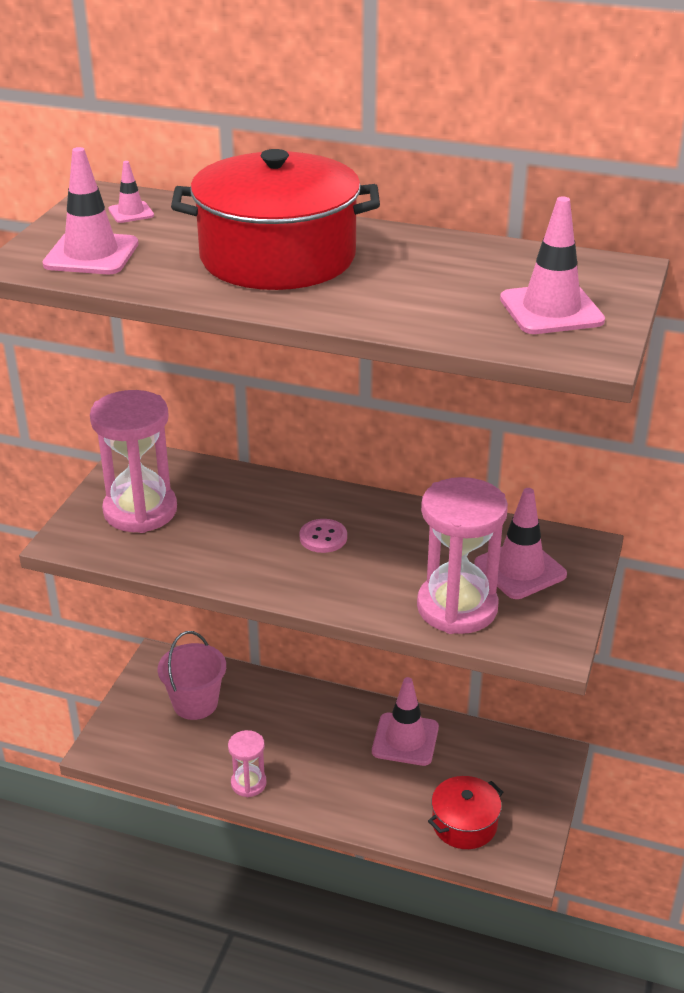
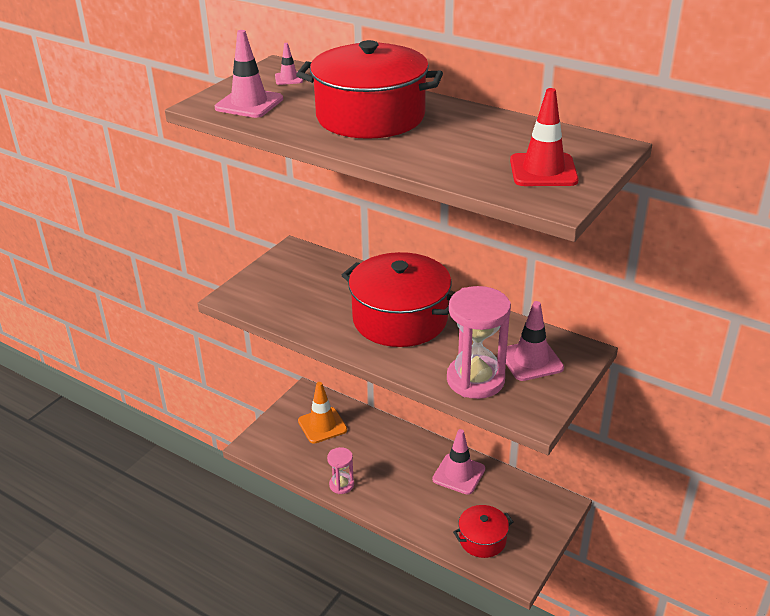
camera: 15 degrees right, 0 degrees up
(140, 511) = (284, 285): pink hourglass -> none
(195, 703) = (322, 425): pink bucket -> orange traffic cone
(323, 537) = (400, 319): pink button -> red pot
(551, 310) = (543, 170): pink traffic cone -> red traffic cone

